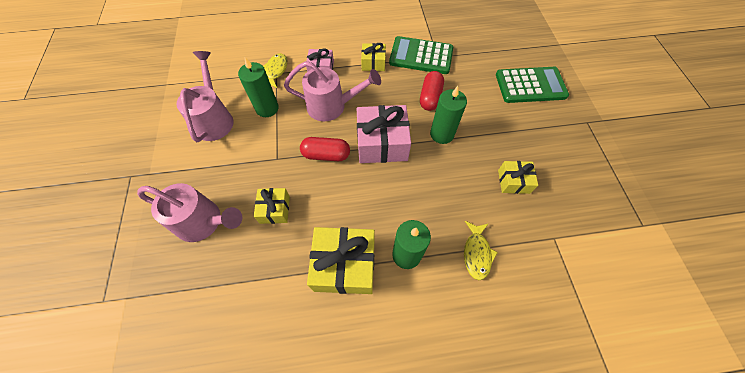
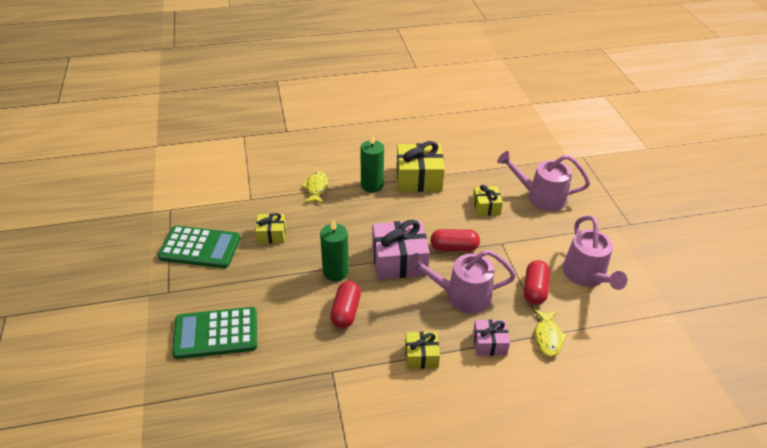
camera: 175 degrees right, 20 degrees down
(267, 108) = (535, 290): green candle -> red capsule
(421, 56) = (355, 371): green calculator -> green calculator (200, 248)

